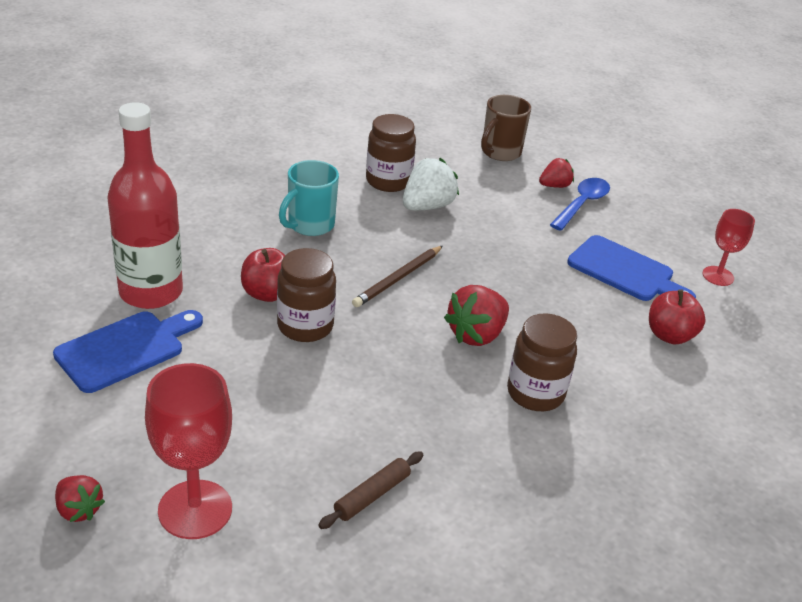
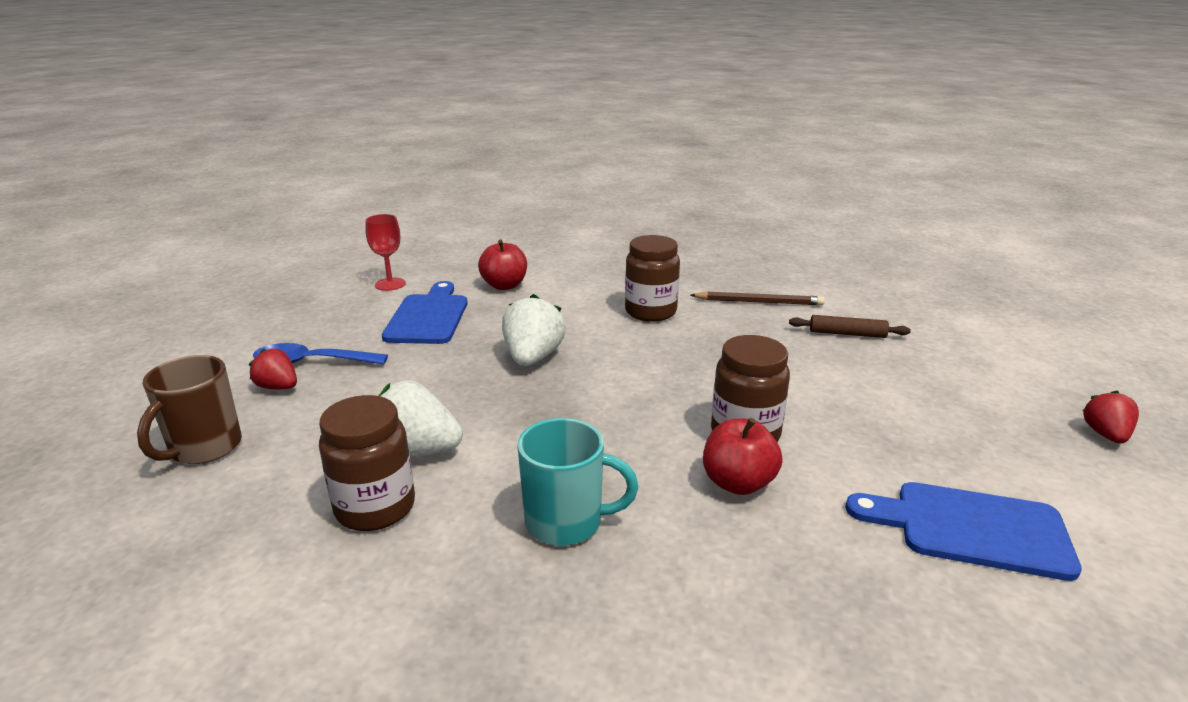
camera: 120 degrees left, 10 degrees down
(151, 292) = (879, 576): red bottle -> none
(195, 509) = (994, 388): red goblet -> none
(398, 279) = (592, 415): brown pencil -> brown pencil (759, 302)
(476, 334) = (618, 351): red strawberry -> none
(500, 152) = (204, 448): brown mug -> brown mug turned 105 degrees clockwise
(504, 290) = (533, 358): none -> white strawberry

